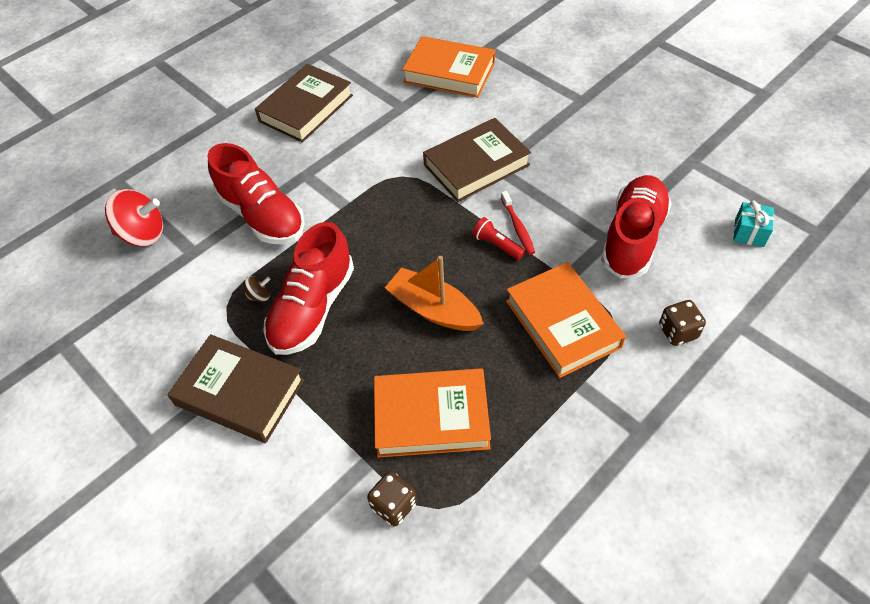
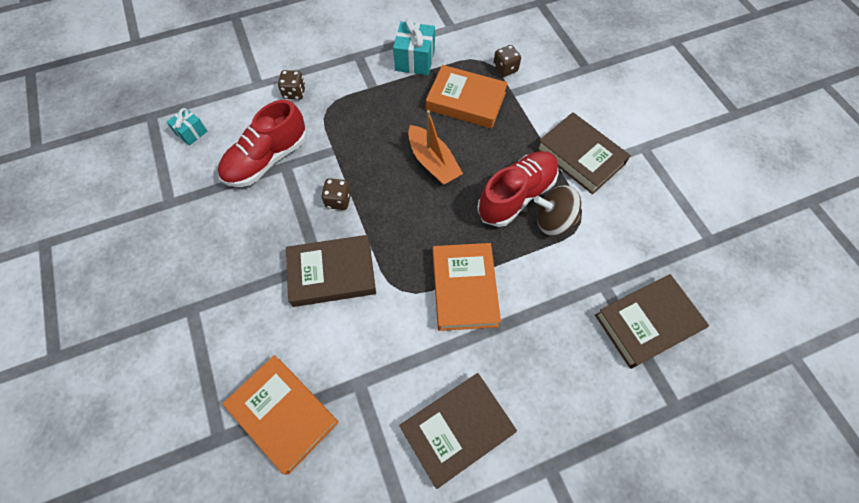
camera: 160 degrees left, 10 degrees up
(143, 234) = (646, 322): red spinning top -> brown book
(259, 296) = (553, 221): brown spinning top -> brown spinning top, size x2.15
(262, 215) = (536, 298): red shoe -> none
(497, 245) = (362, 192): red flashlight -> none
(518, 227) = (338, 200): red toothbrush -> brown dice
(547, 461) = (415, 60): none -> turquoise gift
(562, 323) = (357, 122): orange book -> orange book (464, 289)

